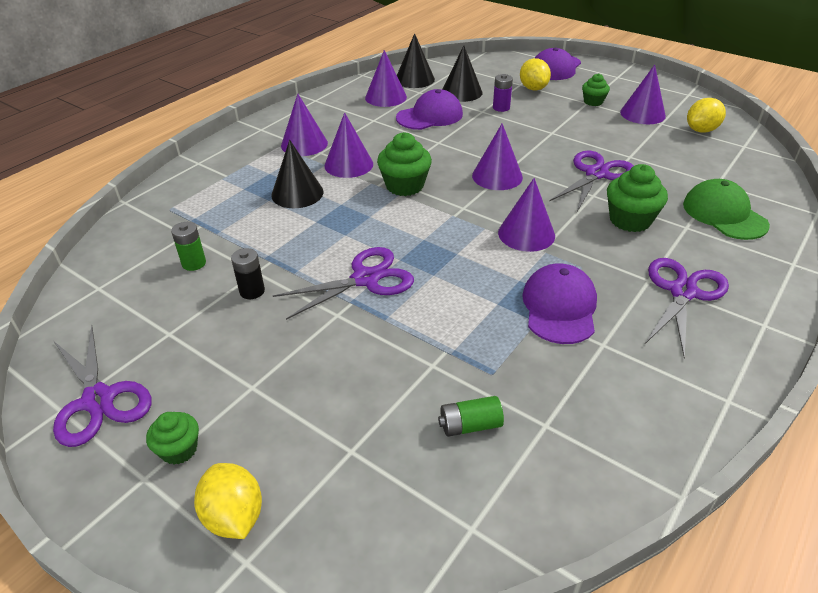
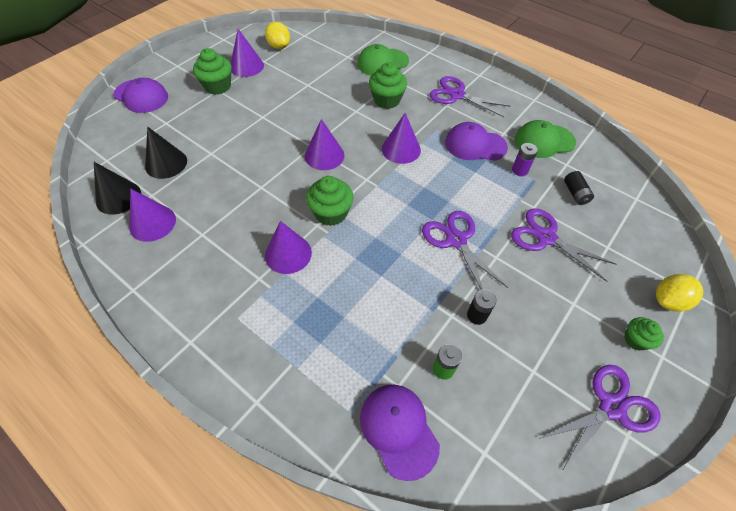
camera: 90 degrees left, 15 degrees up
(297, 193) = (334, 293): black cone -> none
(304, 144) = (238, 294): purple cone -> none
(430, 116) = (208, 190): purple cap -> purple cap (399, 430)
(470, 425) = (575, 193): green battery -> black battery
(501, 108) = (209, 140): purple battery -> purple battery (519, 170)
(533, 88) = (178, 116): yellow lemon -> none
(593, 102) = (217, 86): green cupcake -> green cupcake, size x1.66
(596, 174) = (329, 104): purple scissors -> purple scissors (546, 238)
(600, 399) = (544, 141): none -> green cap

